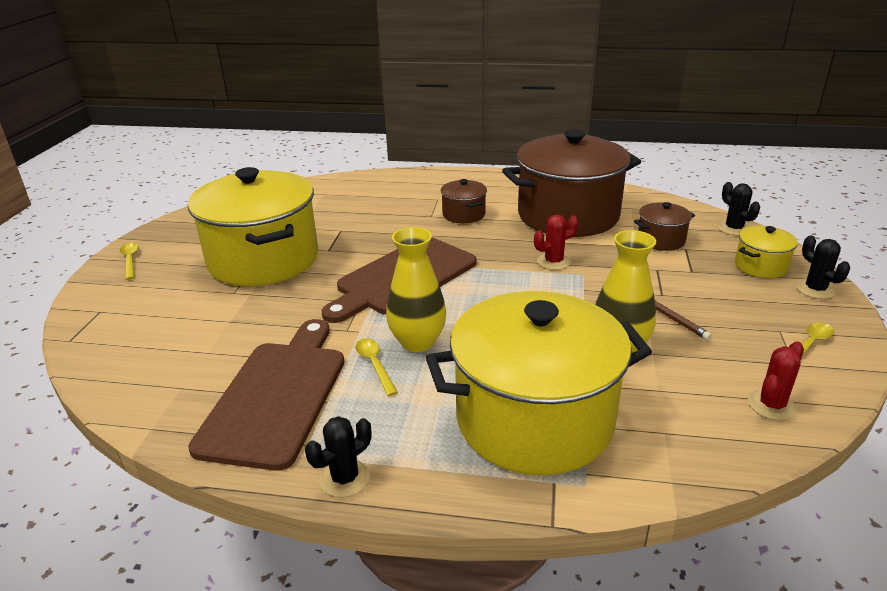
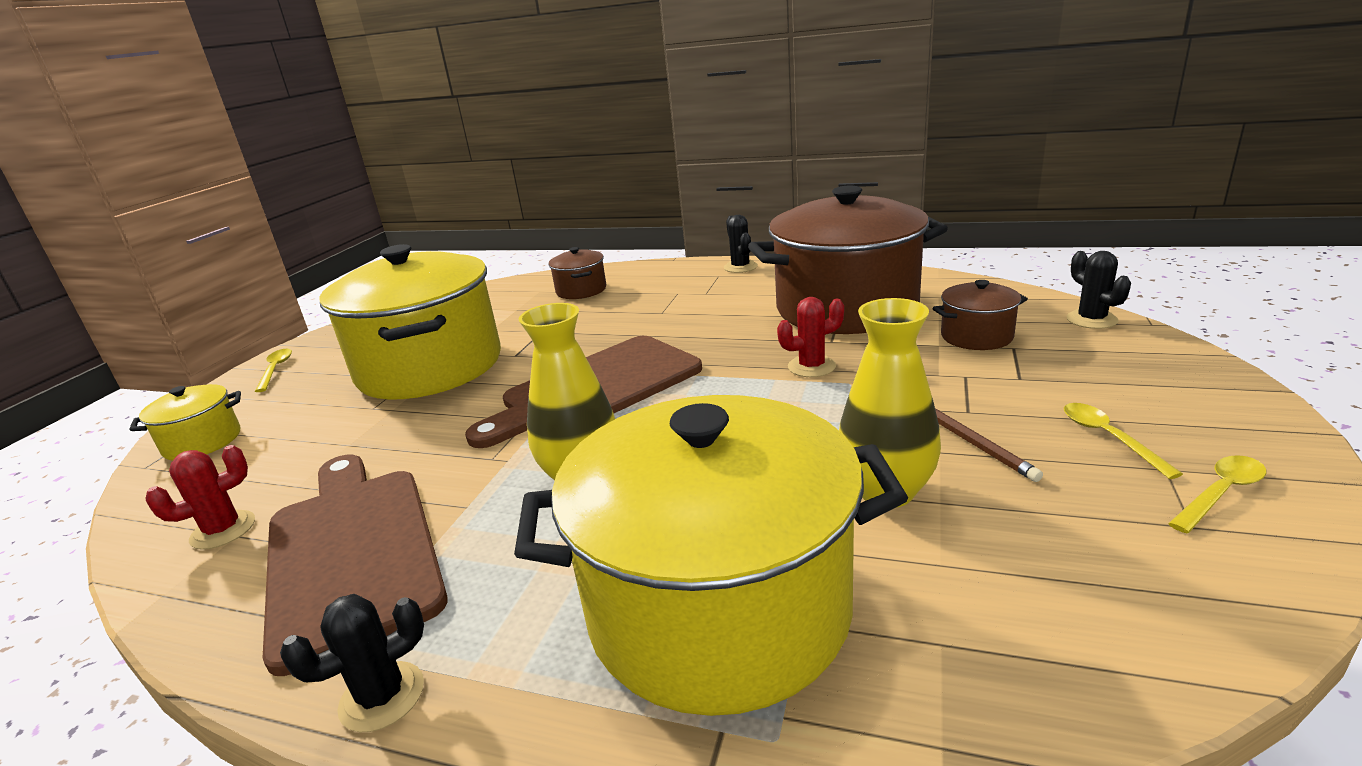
camera: 10 degrees right, 5 degrees down
(276, 396) = (351, 553): brown cutting board -> brown cutting board turned 45 degrees counterclockwise
(375, 365) = (508, 509): yellow spoon -> yellow spoon (1109, 438)
(464, 214) = (705, 310): brown pot -> brown pot (581, 290)
(760, 266) = (1133, 370): yellow pot -> yellow pot (202, 442)
(771, 405) = (1149, 600): red cactus -> red cactus (223, 530)
(815, 289) = (1228, 404): black cactus -> black cactus (740, 267)

